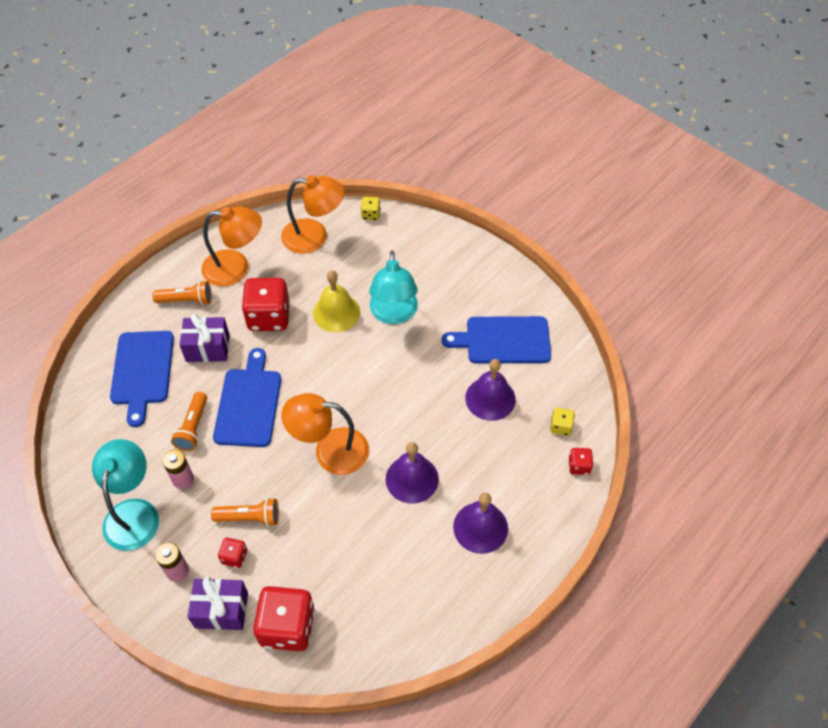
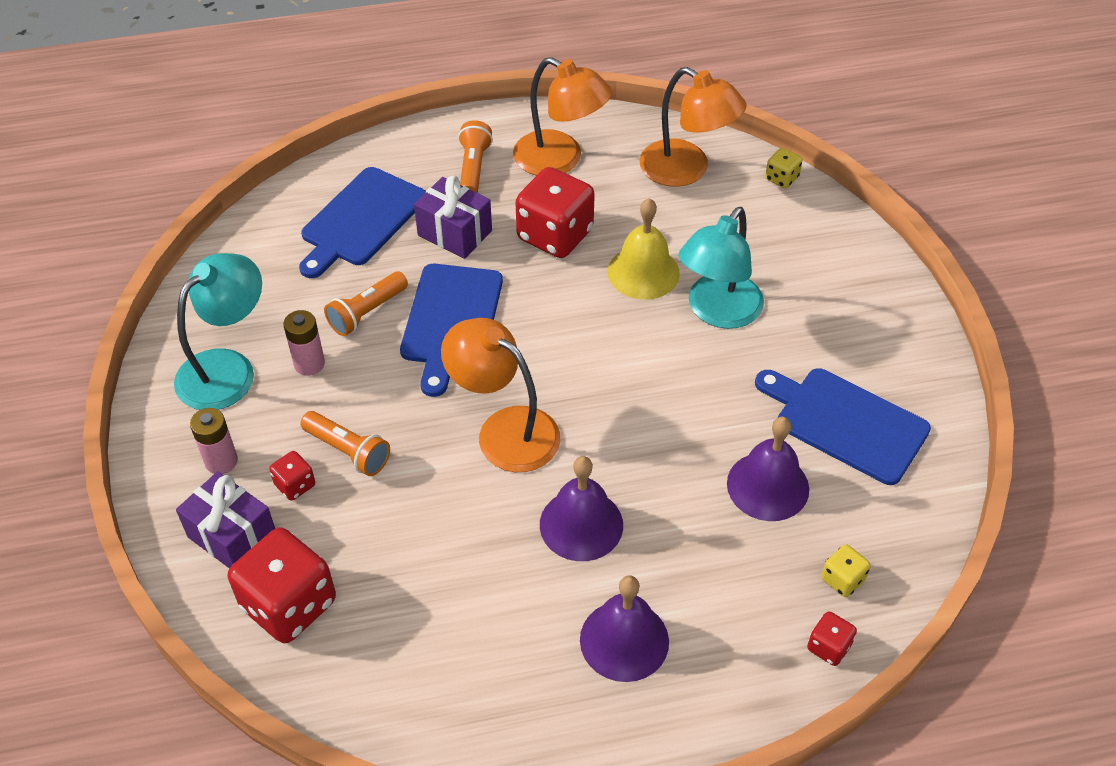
camera: 35 degrees right, 5 degrees down
(187, 300) = (473, 168): orange flashlight -> orange flashlight turned 120 degrees counterclockwise
(248, 404) = (451, 321): blue cutting board -> blue cutting board turned 150 degrees clockwise

